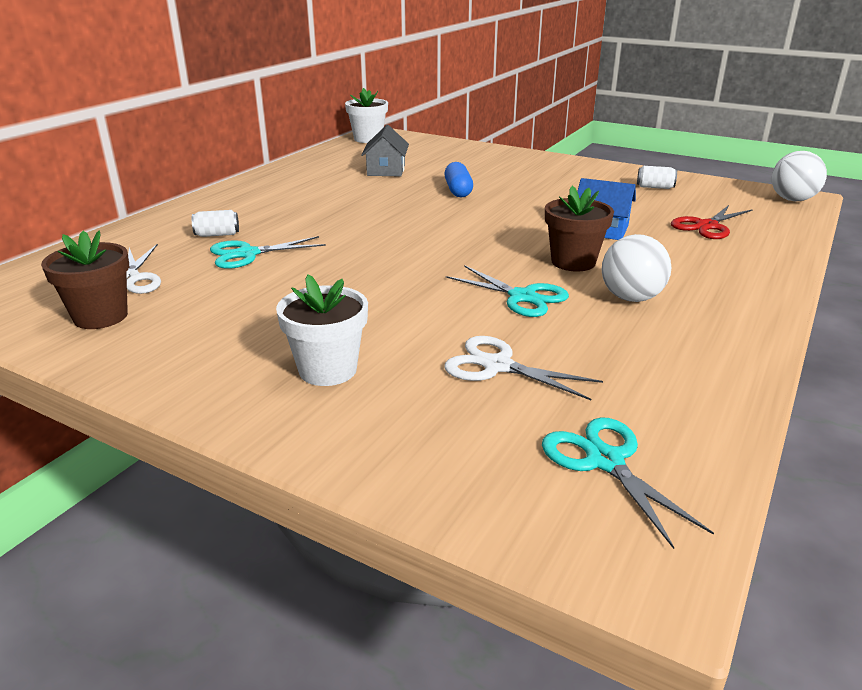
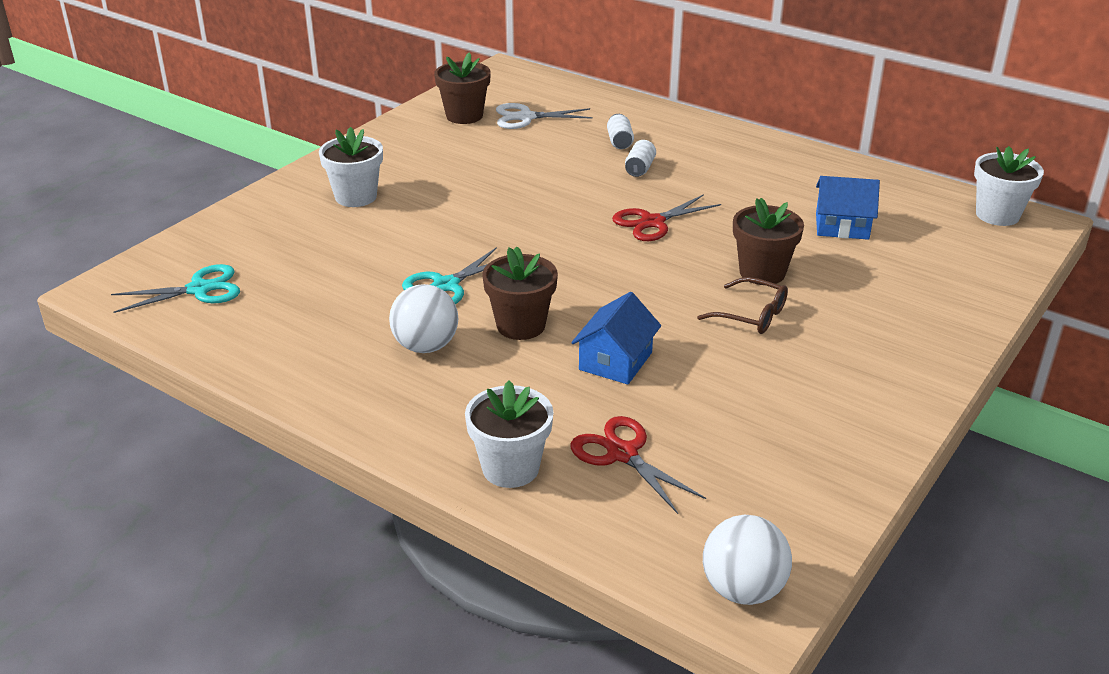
camera: 95 degrees right, 5 degrees up
(248, 254) = (571, 158): turquoise scissors -> none
(385, 221) = (652, 222): none -> red scissors
(386, 170) = (842, 226): grey house -> blue house
(458, 190) = (762, 272): blue capsule -> brown flower pot
(497, 366) = (332, 262): white scissors -> none
(517, 194) = (751, 315): none -> brown glasses
(655, 187) = (796, 445): white can -> white can (639, 168)
(758, 257) = (510, 468): none -> white flower pot

